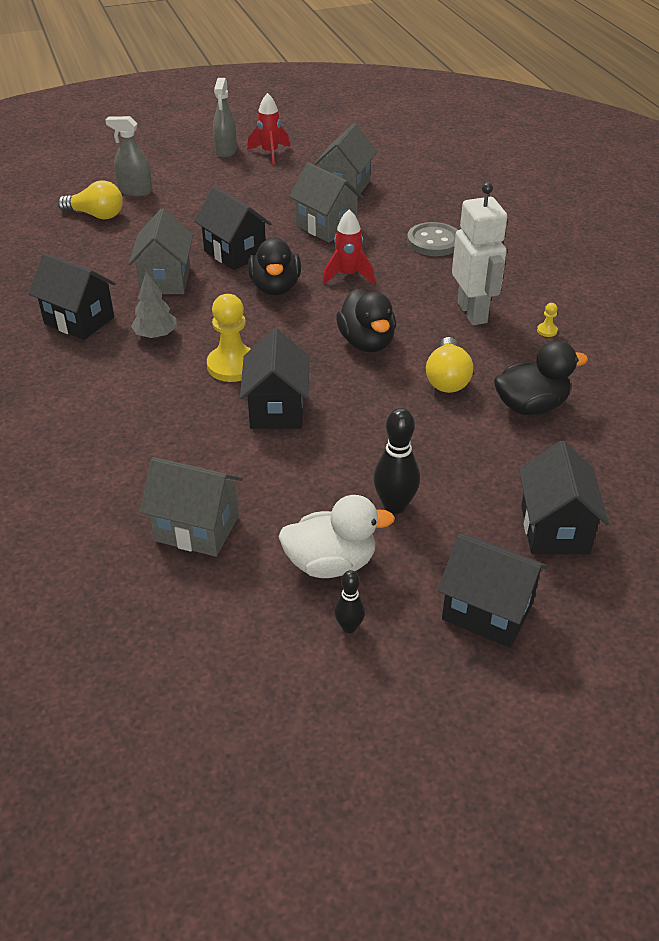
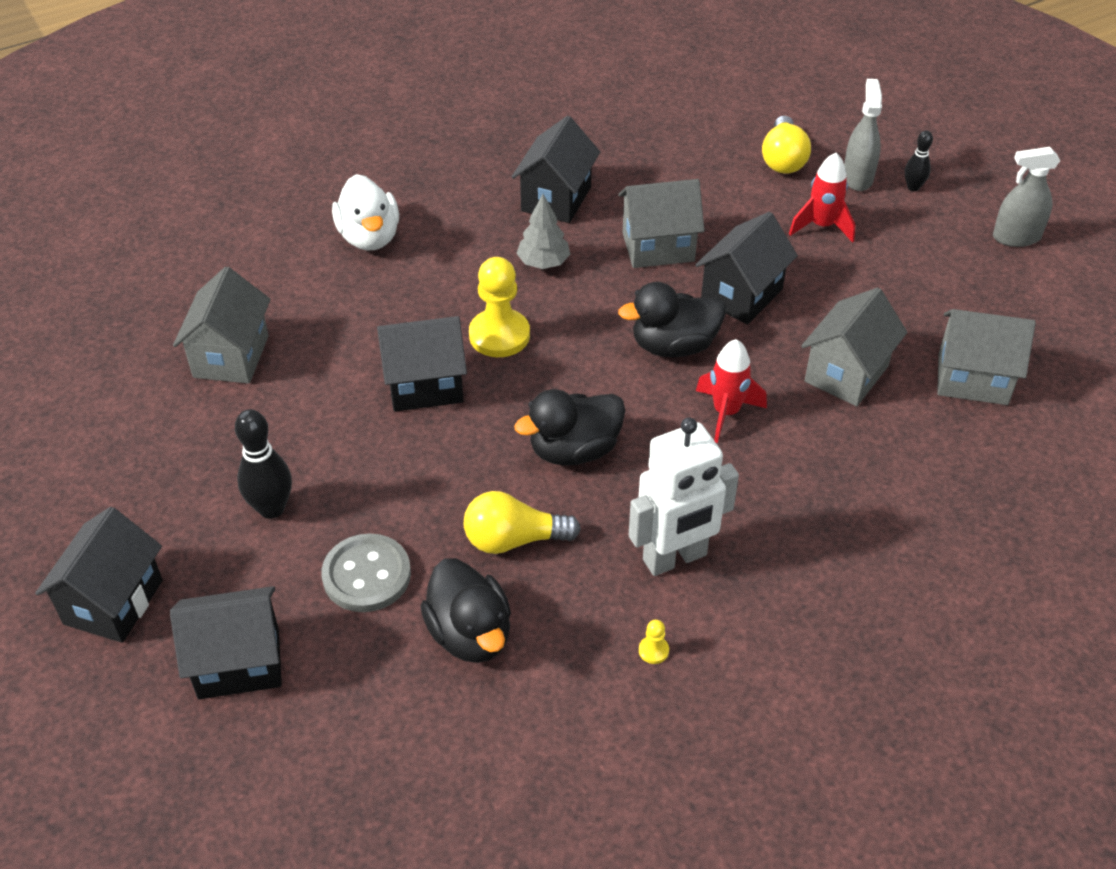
camera: 80 degrees right, 5 degrees up
(270, 153) = (1035, 283): red rocket -> red rocket (822, 226)
(331, 563) = (184, 465): white duck -> white duck (369, 237)
(349, 627) = (99, 490): black bowling pin -> black bowling pin (913, 187)
(434, 241) = (855, 499): grey button -> grey button (366, 575)

